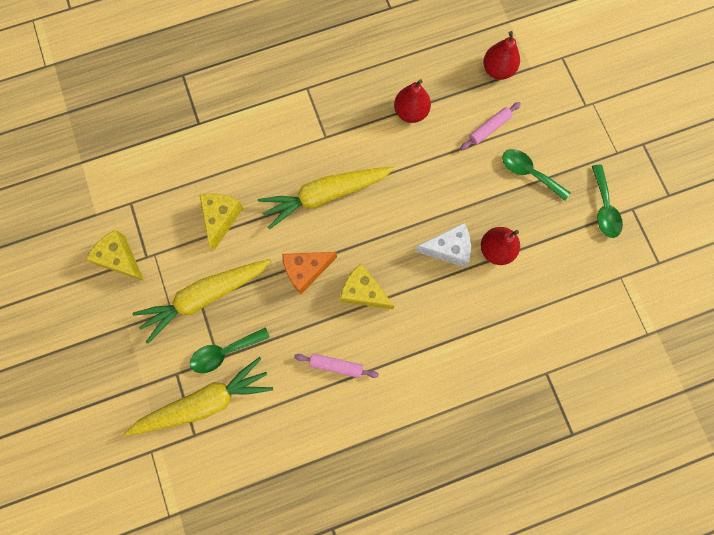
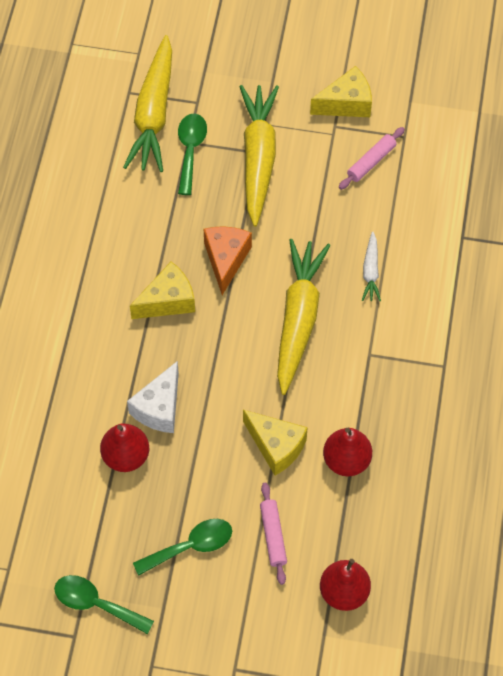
camera: 120 degrees right, 15 degrees down
(221, 218) = (334, 209): yellow cheese -> yellow cheese (276, 446)
(260, 168) = (371, 271): none -> white carrot
(336, 366) = (110, 239): pink rolling pin -> pink rolling pin (371, 162)

